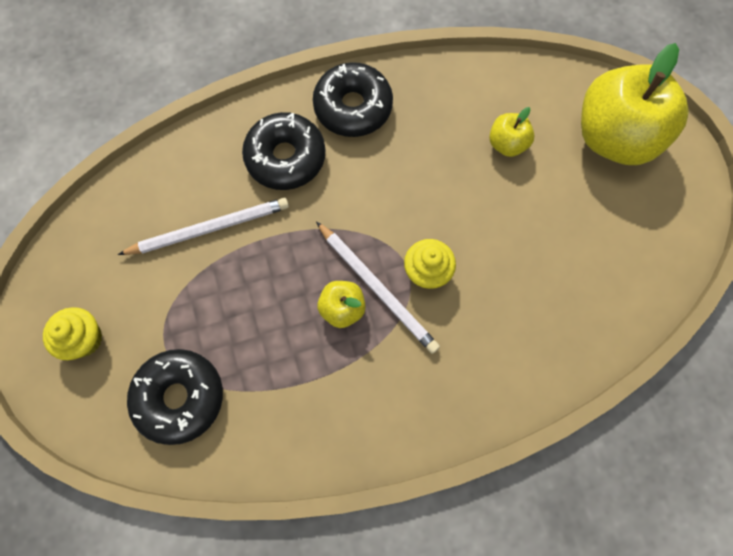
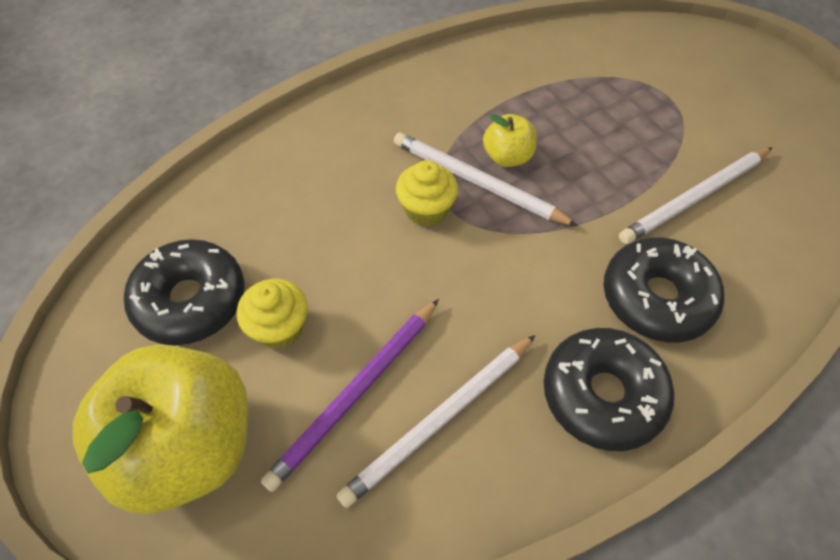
camera: 165 degrees right, 15 degrees down
(84, 339) = (744, 84): yellow cupcake -> yellow cupcake (279, 327)
(180, 397) = (625, 64): black donut -> black donut (191, 300)
(457, 117) = (440, 420): none -> white pencil
(507, 144) = (356, 393): yellow apple -> purple pencil

